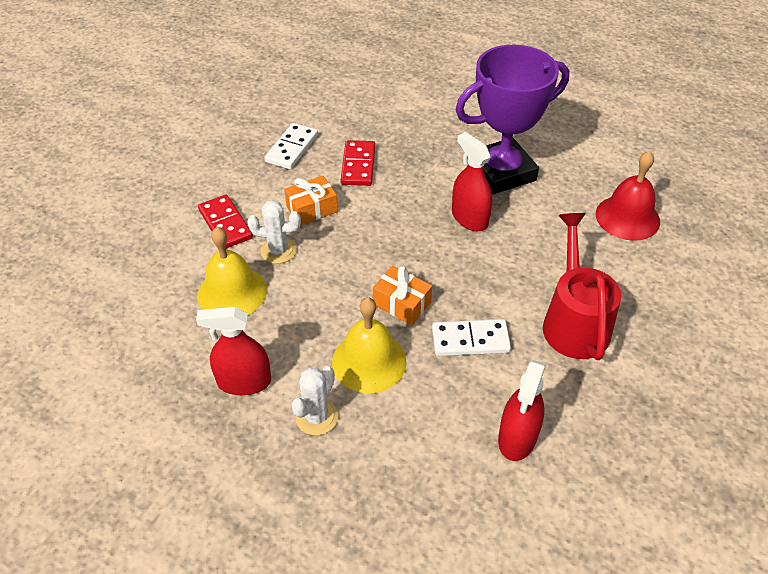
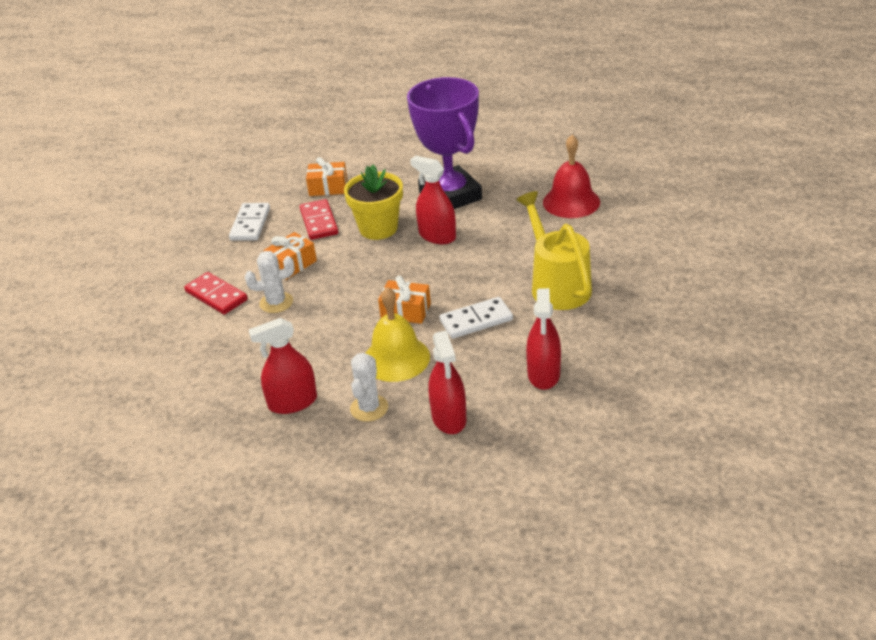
camera: 15 degrees left, 10 degrees down
(232, 292) = (248, 343): yellow bell -> none
(383, 126) = (328, 187): none -> orange gift
(394, 460) = (449, 418): none -> red spray bottle
(413, 191) = (378, 228): none -> yellow flower pot
(501, 172) = (450, 196): purple trophy -> purple trophy turned 75 degrees counterclockwise
(574, 321) = (556, 284): red watering can -> yellow watering can

